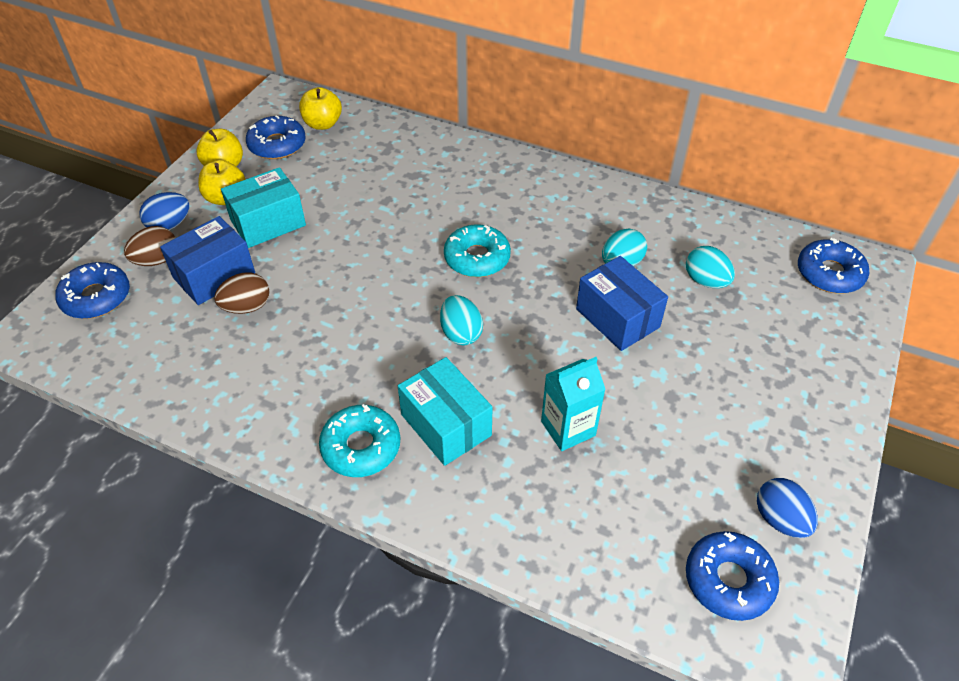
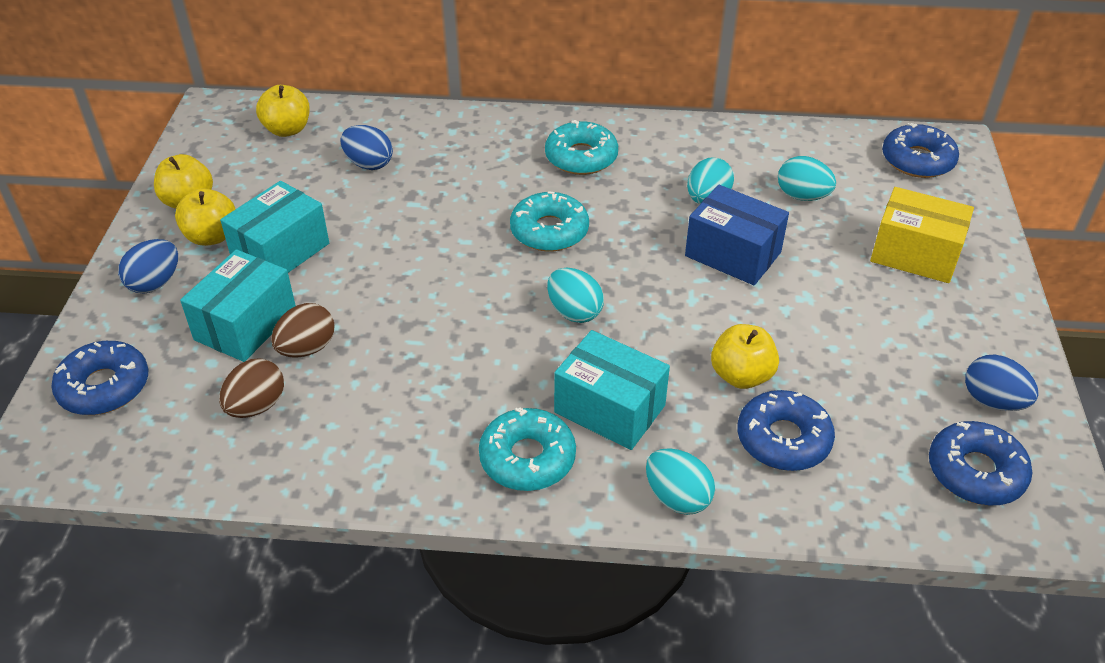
camera: 20 degrees left, 5 degrees down
(157, 260) = (161, 326): brown egg -> brown egg (256, 406)
(214, 275) = (245, 324): blue box -> turquoise box
(277, 145) = (243, 164): blue donut -> blue donut (783, 439)
(368, 166) = (369, 164): none -> blue egg
(460, 518) = (677, 497): none -> turquoise egg
(535, 200) = (581, 157): none -> turquoise donut
(568, 428) = (741, 376): turquoise carton -> yellow apple
(780, 361) = (915, 254): none -> yellow box

